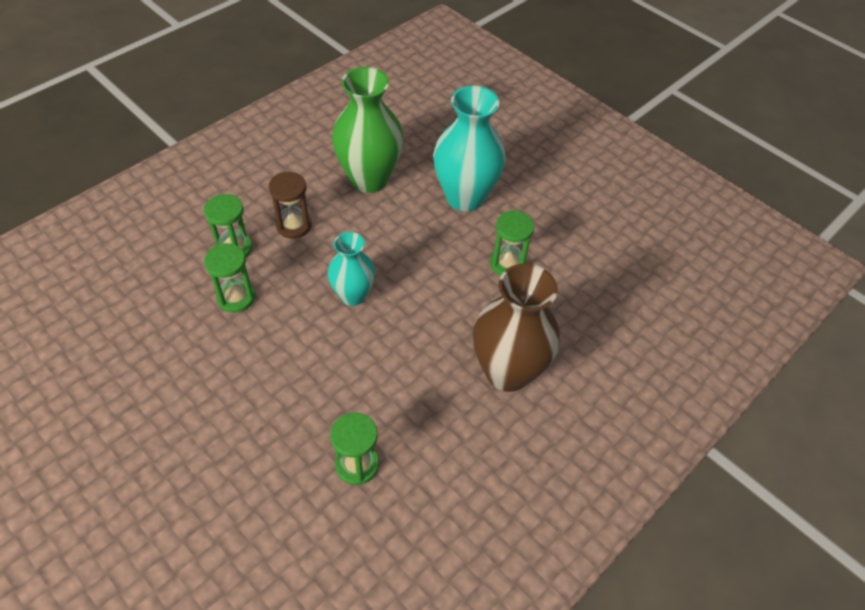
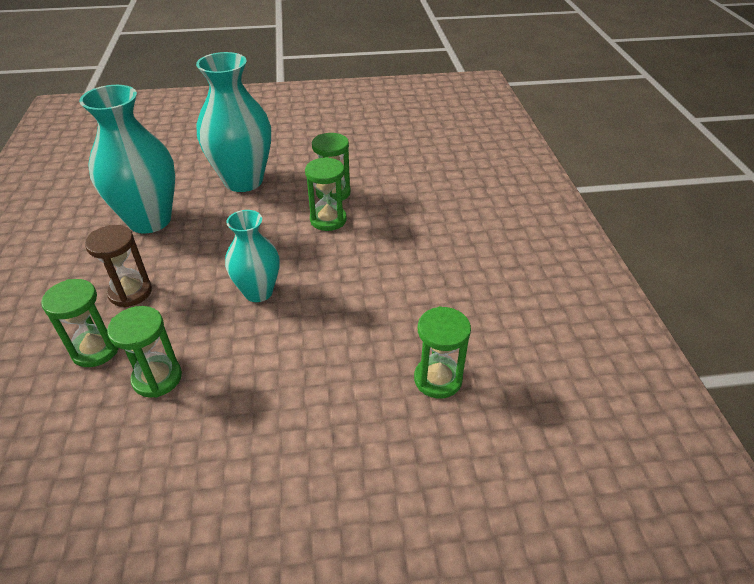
camera: 50 degrees left, 10 degrees down
(369, 179) = (149, 220): green vase -> turquoise vase
(470, 283) = (328, 220): none -> green hourglass
(507, 372) = (430, 243): brown vase -> none

